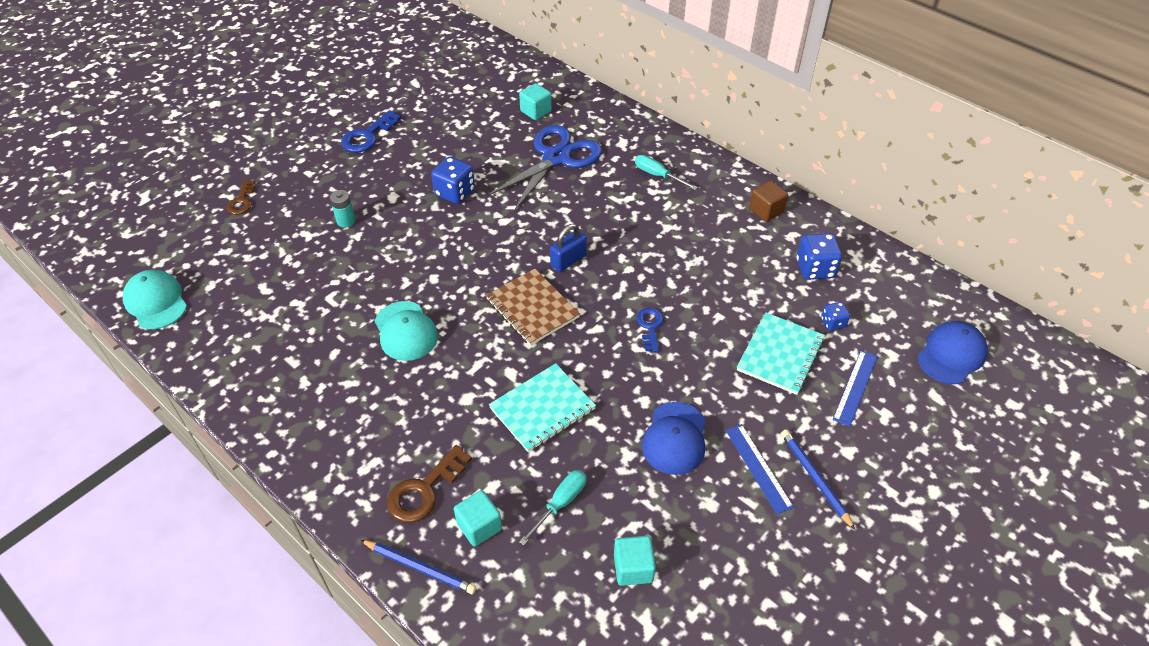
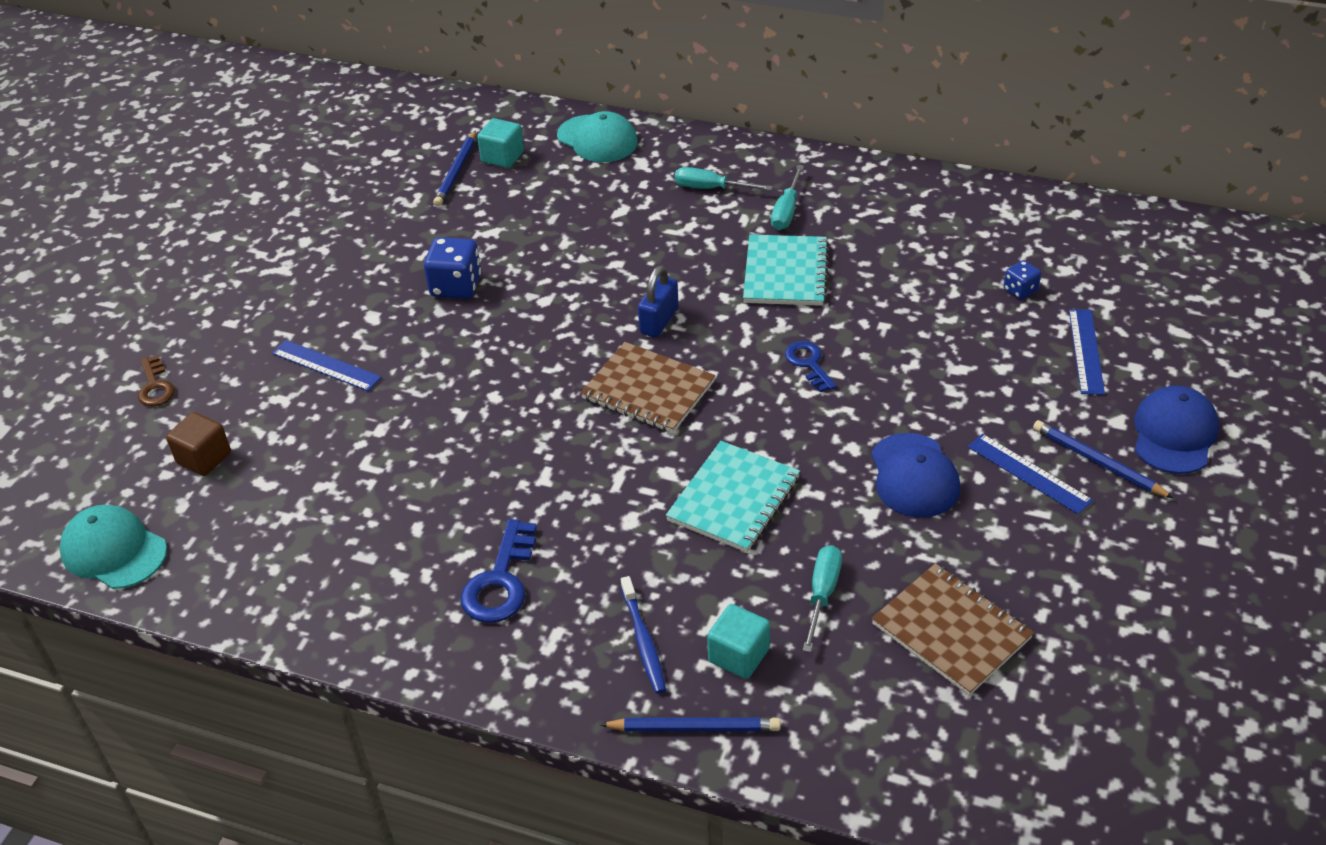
camera: 20 degrees left, 5 degrees down
(346, 221) = (326, 365): turquoise battery -> blue ruler
(368, 136) = (286, 252): blue key -> blue key (500, 581)
(405, 331) = (498, 470): turquoise cap -> turquoise cap (597, 139)
(424, 490) = (643, 641): brown key -> blue toothbrush
(501, 112) = (456, 171): none -> blue pencil
(556, 158) = (566, 205): blue scissors -> none
(633, 568) = (951, 631): turquoise cube -> brown notebook
(700, 208) = (786, 211): none -> turquoise screwdriver
(766, 211) = (868, 190): brown cube -> brown cube (204, 458)
(780, 355) = (981, 344): turquoise notebook -> turquoise notebook (786, 273)
(815, 268) = (965, 237): blue dice -> none
(951, 355) = (1170, 282): blue cap -> blue cap (1174, 434)

